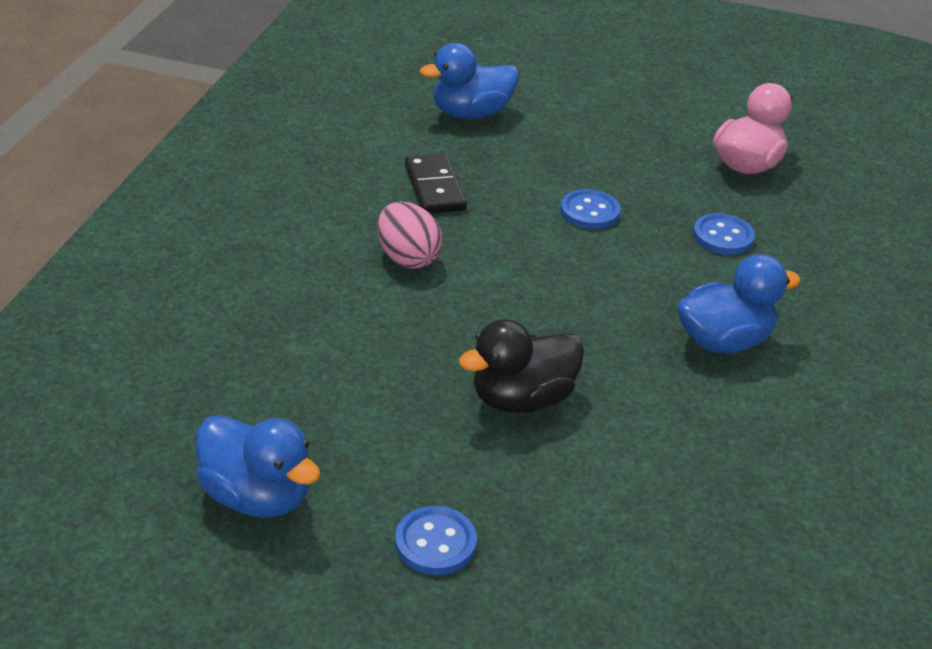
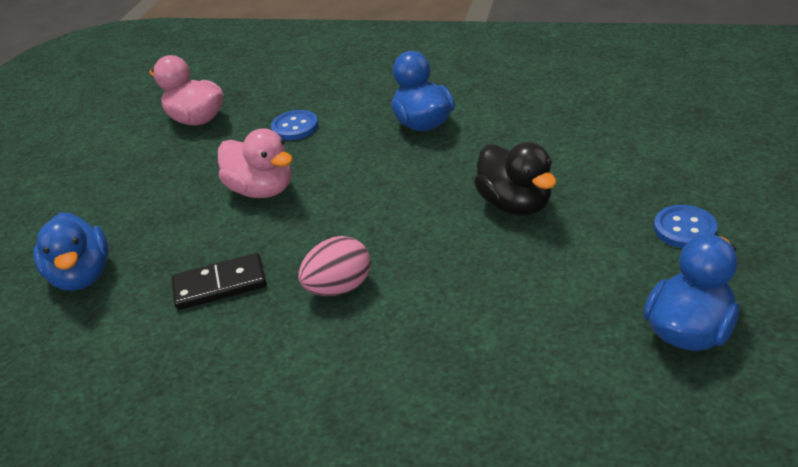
camera: 85 degrees left, 0 degrees up
(589, 212) = (261, 190): blue button -> pink duck

